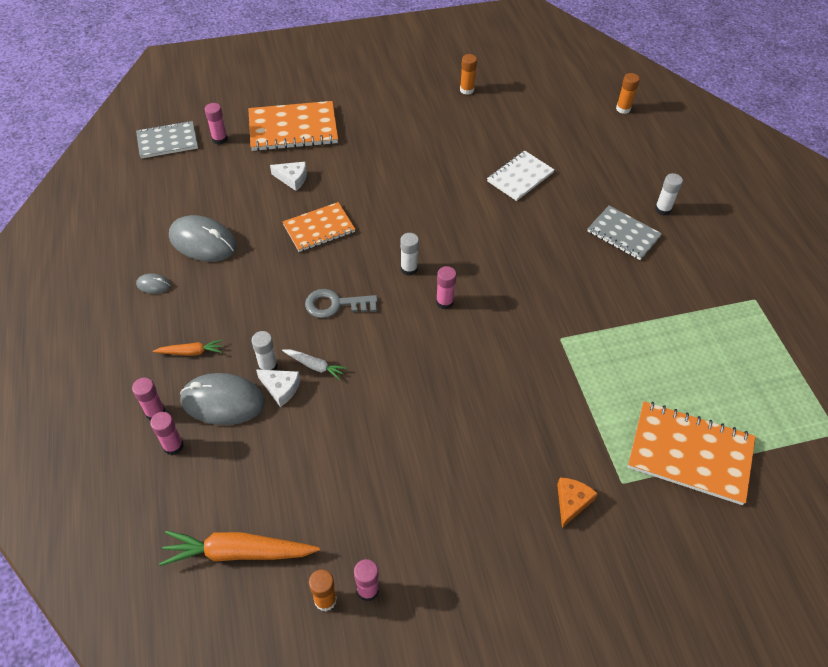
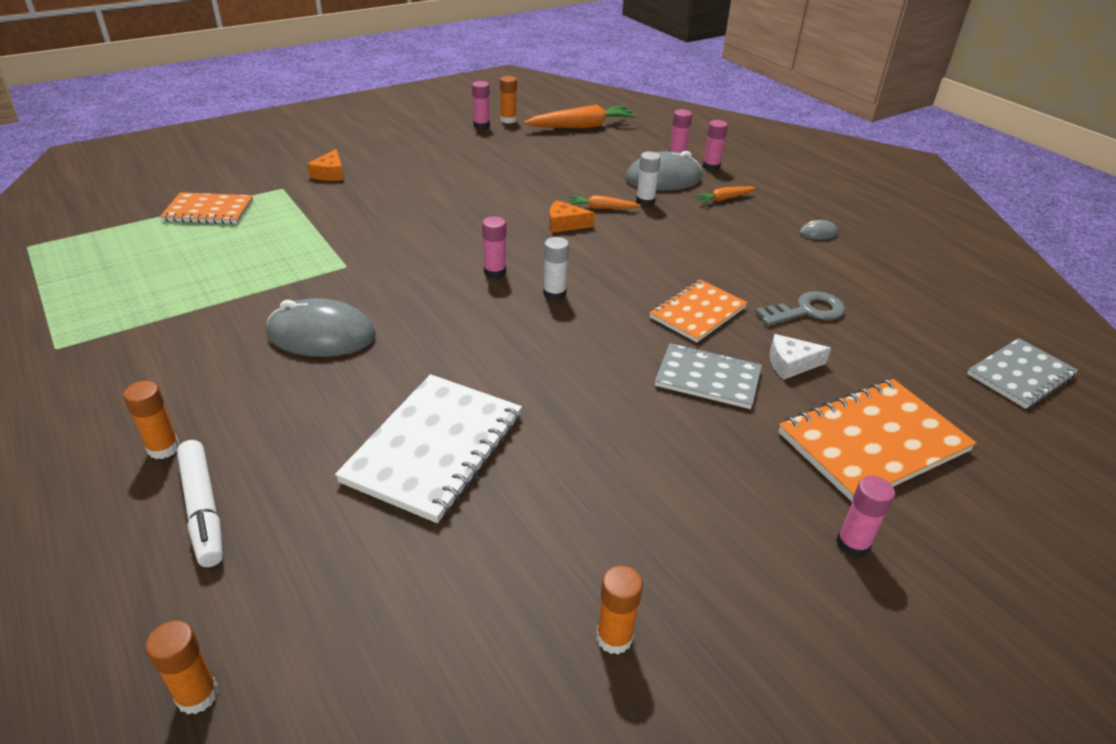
camera: 160 degrees right, 15 degrees down
(203, 242) = (817, 274): grey mouse -> grey mouse (321, 335)
(220, 139) = (957, 396): pink glue stick -> pink glue stick (852, 544)
(281, 388) = (621, 192): white cheese -> none
(315, 366) = (602, 208): white carrot -> orange carrot
(335, 304) = (617, 250): grey key -> grey key (807, 311)
(361, 350) = (565, 224): none -> orange cheese
(520, 177) = (434, 448): white notebook -> white notebook, size x1.54
(623, 234) = (247, 393): grey notebook -> grey notebook (708, 378)
(635, 173) = (203, 509): none -> white marker
(662, 209) = (163, 448): white glue stick -> orange glue stick
(690, 454) = (208, 211): orange notebook -> orange notebook, size x0.65

